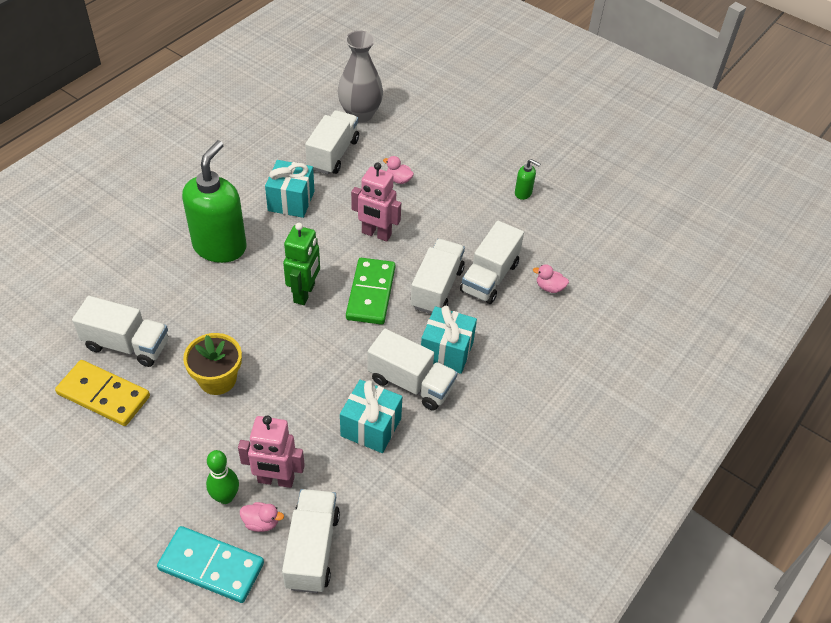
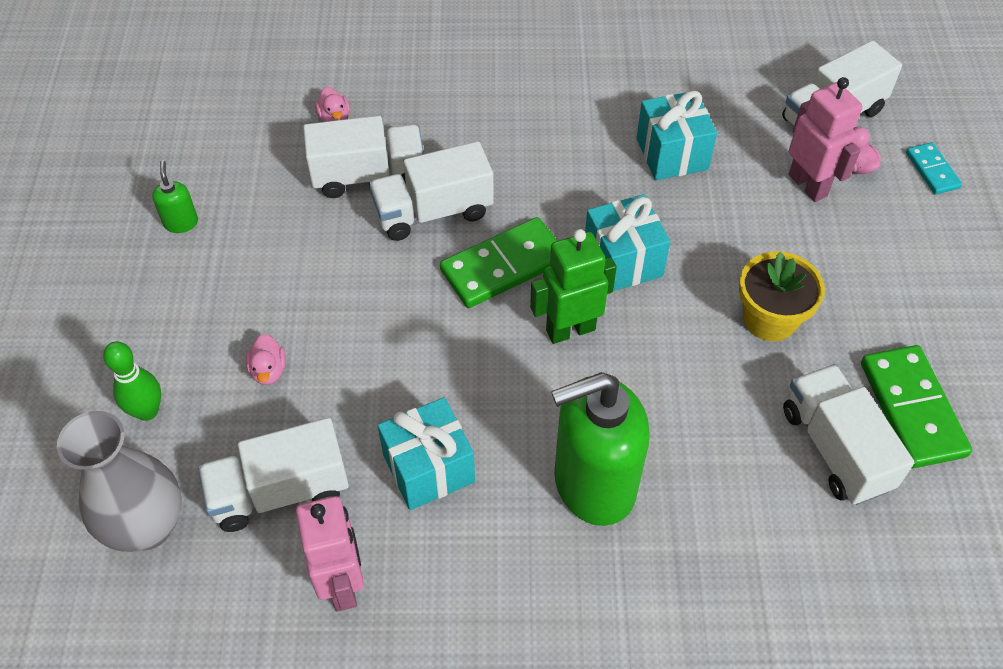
camera: 125 degrees left, 5 degrees up
(103, 395) = (912, 409): yellow domino -> green domino
(211, 566) = (932, 170): turquoise domino -> turquoise domino, size x0.55
(225, 497) = (869, 209): green bowling pin -> green bowling pin (147, 411)
(376, 234) = (400, 325): pink robot -> pink robot (342, 584)
(411, 383) = (587, 156): white truck -> none
(446, 351) = (516, 152): turquoise gift -> turquoise gift (623, 261)

